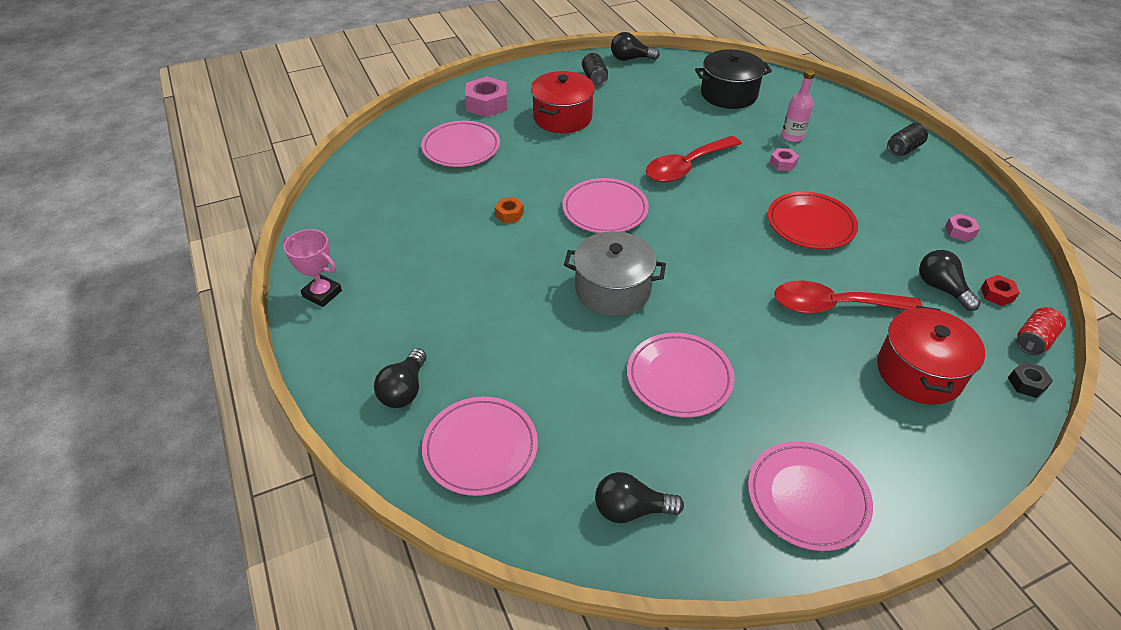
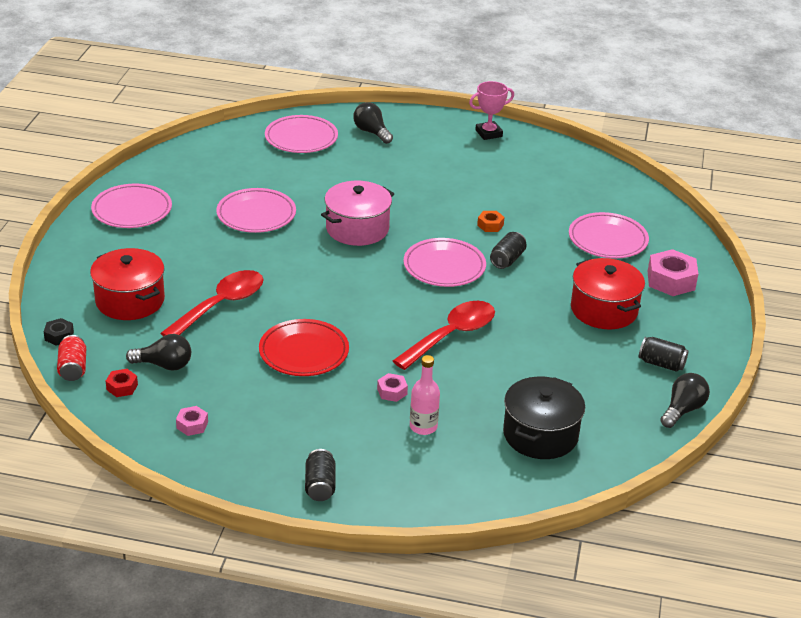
camera: 125 degrees right, 10 degrees down
(552, 183) = (507, 259): none -> black can
(612, 290) = (357, 229): grey pot -> pink pot
(631, 509) = (205, 161): black light bulb -> none
(686, 166) = (451, 336): red spoon -> red spoon turned 45 degrees clockwise

